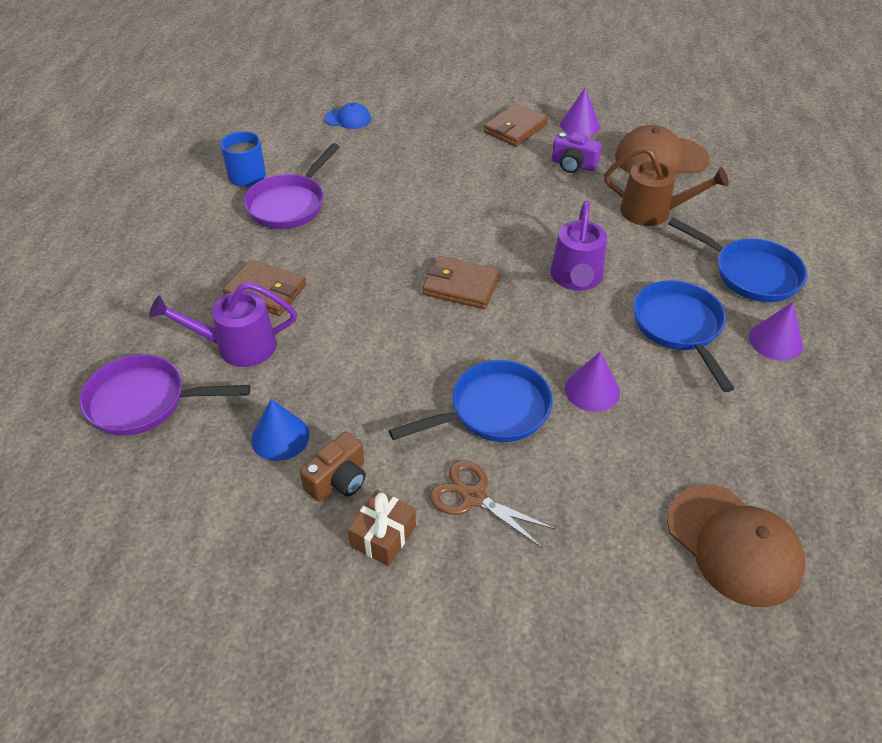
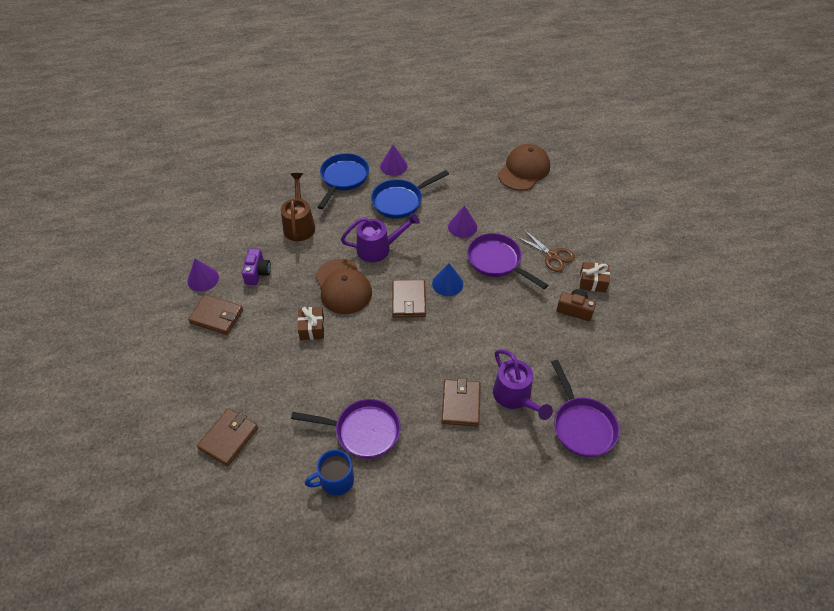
camera: 110 degrees left, 5 degrees up
(280, 437) = (565, 345): blue cone -> blue cone (447, 283)
(348, 119) = (229, 438): blue cap -> brown wallet
(459, 193) = (312, 328): none -> brown gift
(473, 497) = (552, 256): brown scissors -> brown scissors turned 60 degrees counterclockwise
(493, 410) = (497, 261): blue pan -> purple pan
(660, 158) = (236, 229): brown cap -> brown cap (343, 287)

